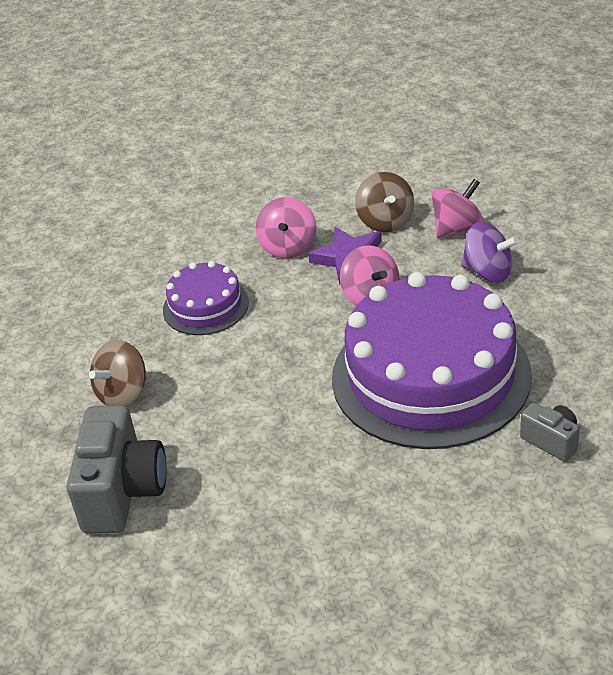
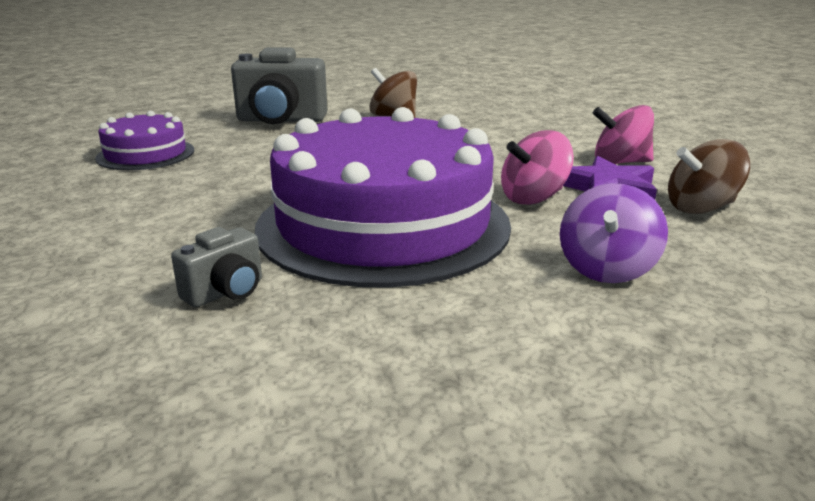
camera: 85 degrees right, 15 degrees down
(205, 306) = (510, 135): purple cake -> purple cake (146, 154)
(457, 228) = (712, 252): pink spinning top -> none

